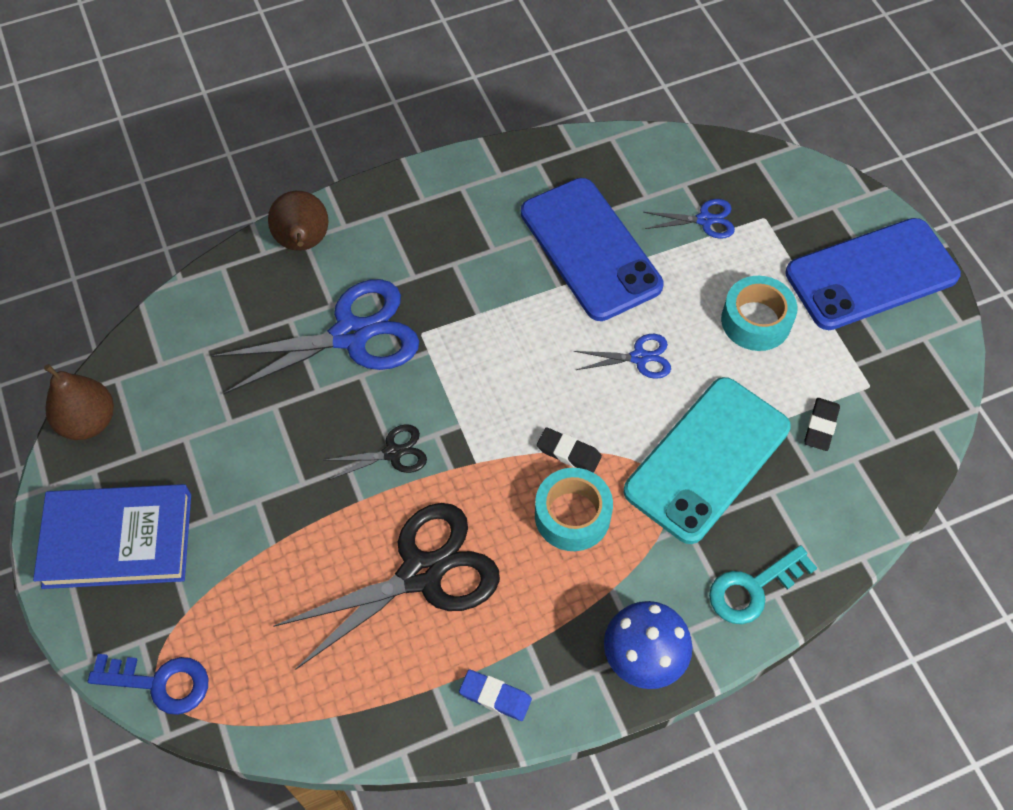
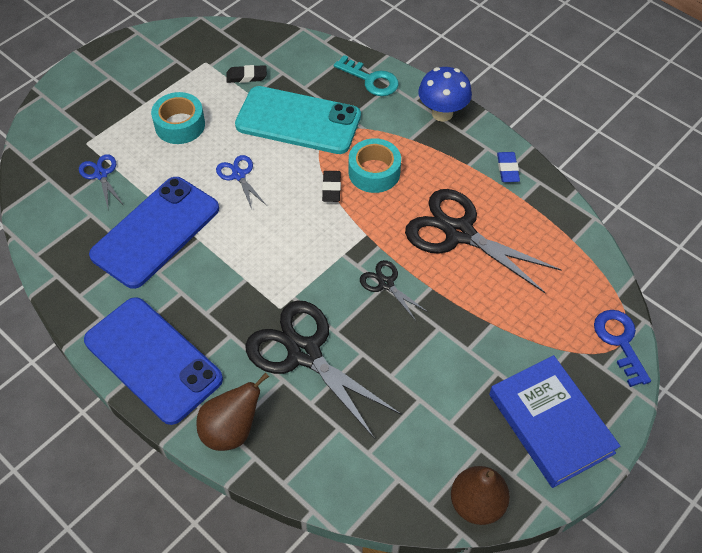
camera: 115 degrees left, 5 degrees down
(351, 334) = (303, 353): blue scissors -> black scissors
(871, 274) = (115, 79): blue phone -> blue phone (153, 360)

